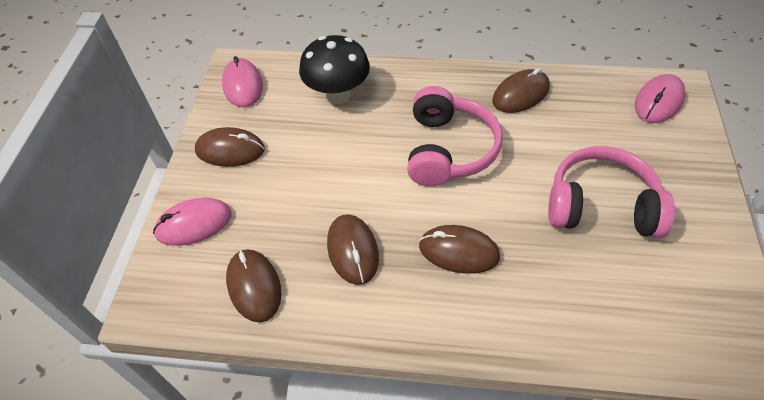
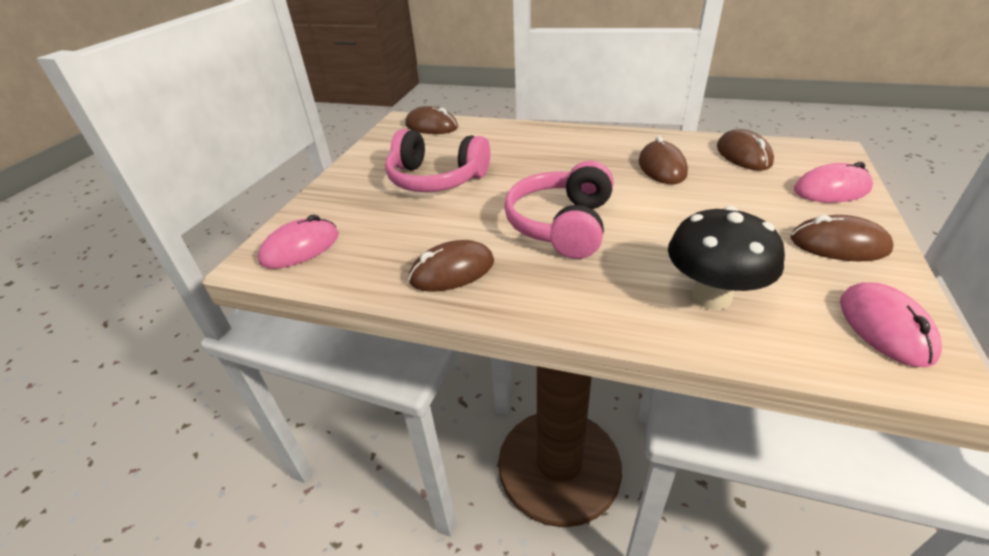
camera: 170 degrees left, 15 degrees down
(459, 251) = (569, 163): brown mouse -> brown mouse (431, 126)

